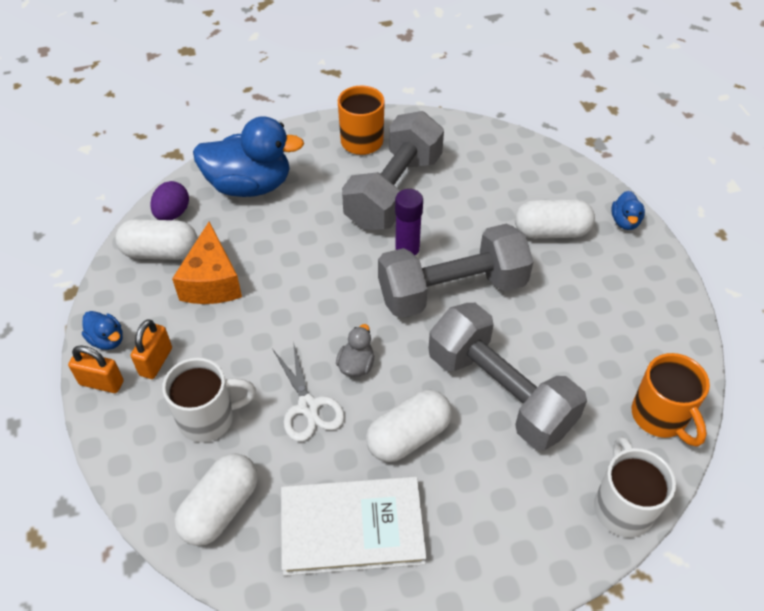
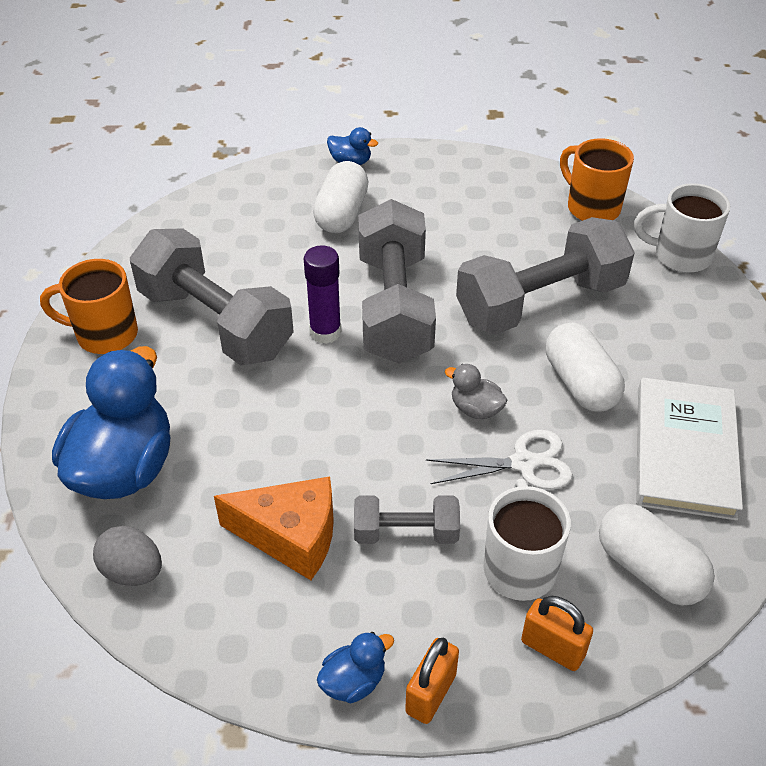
camera: 75 degrees left, 5 degrees down
(156, 361) = (412, 620): orange padlock -> orange padlock (552, 648)
(160, 252) = (206, 595): white capsule -> none
(172, 214) = (133, 571): purple egg -> grey egg
(227, 344) = (406, 532): none -> grey dumbbell
(660, 417) = (591, 207): orange mug -> orange mug turned 120 degrees counterclockwise

